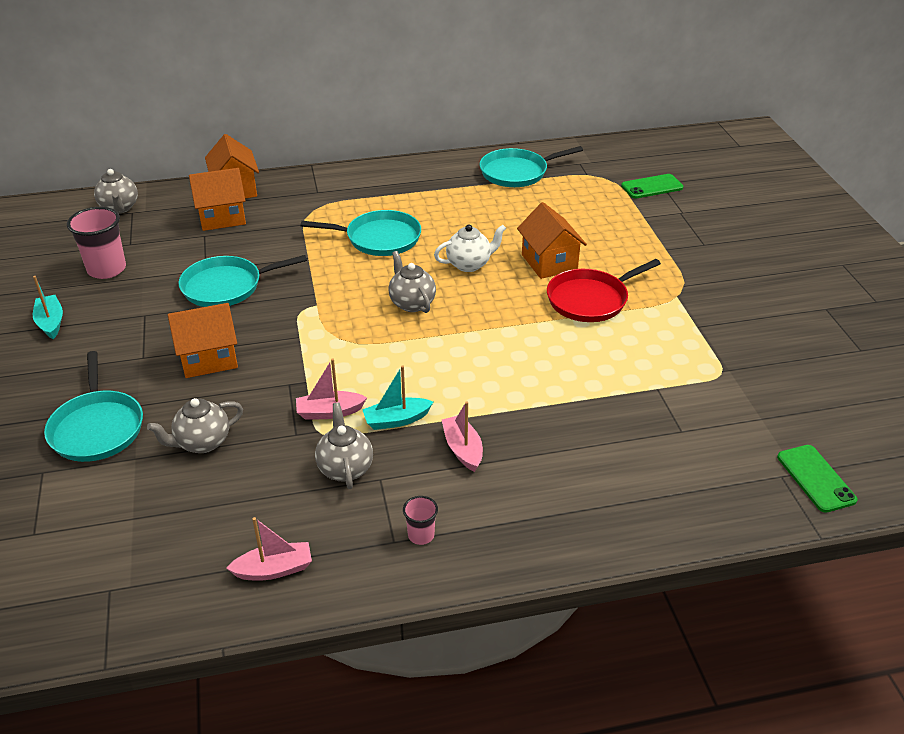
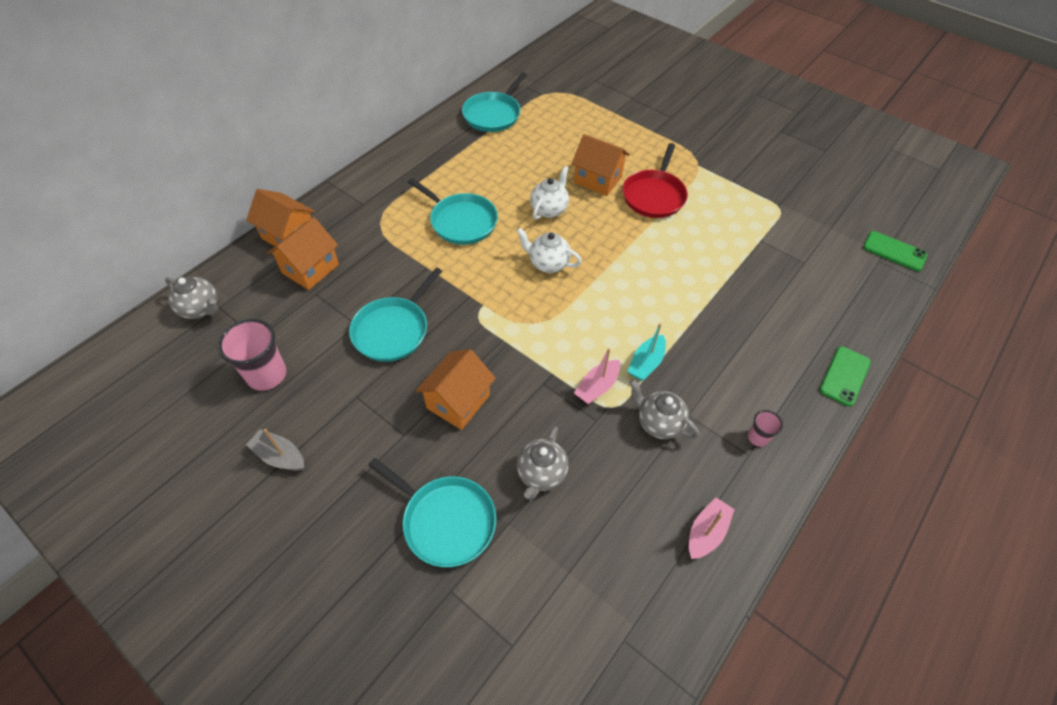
camera: 40 degrees left, 15 degrees up
(51, 322) = (280, 456): turquoise boat -> grey boat
(379, 238) = (461, 221): turquoise pan -> turquoise pan turned 75 degrees clockwise
(412, 303) = (548, 263): grey teapot -> white teapot
(463, 449) = (709, 357): pink boat -> none
(652, 187) = (593, 85): green phone -> green phone (845, 376)

